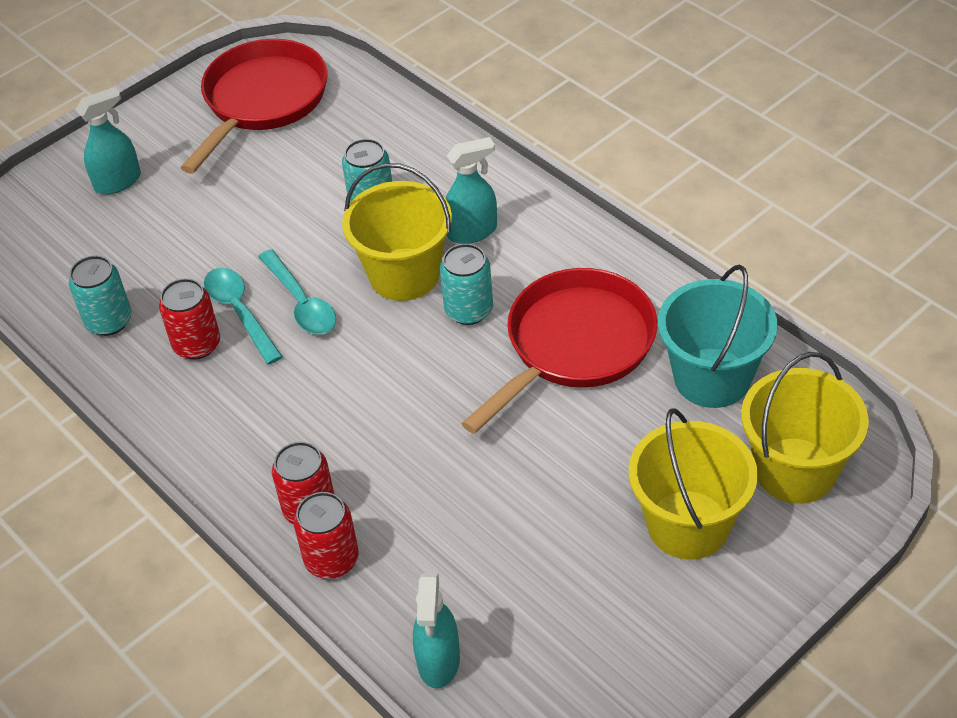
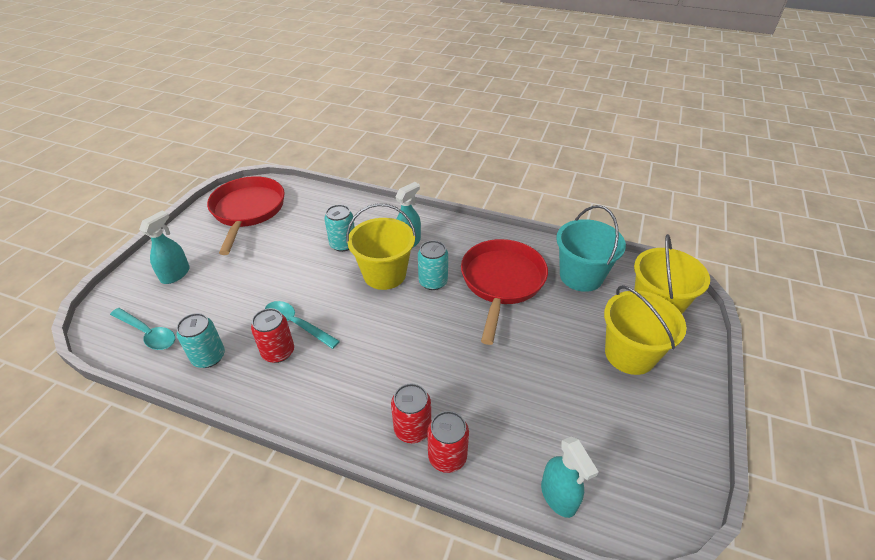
camera: 30 degrees left, 5 degrees down
(301, 302) = (332, 307): turquoise spoon -> turquoise spoon (148, 333)

